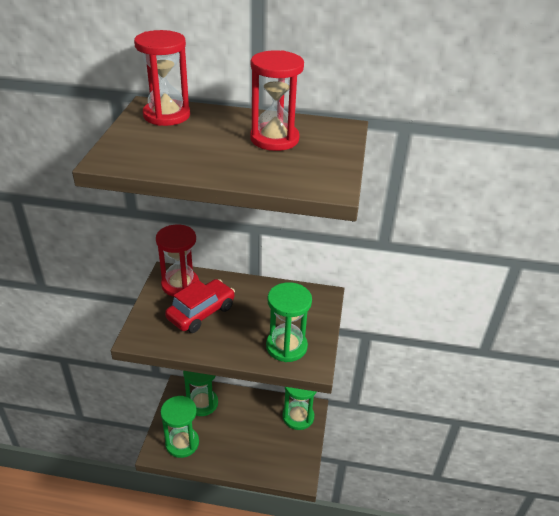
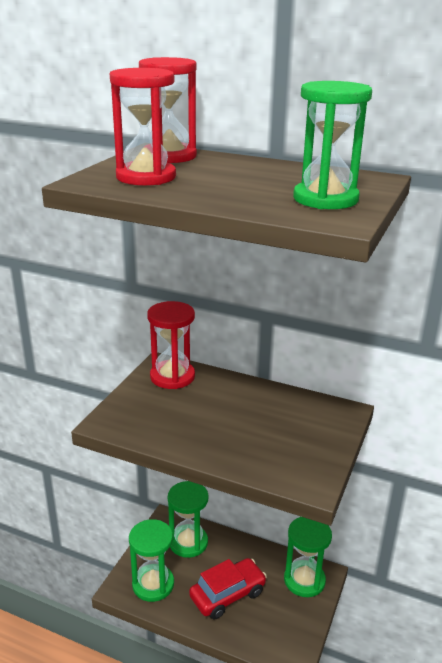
camera: 15 degrees right, 10 degrees down
(201, 312) = (188, 408): red car -> red car (227, 594)
(274, 139) = (286, 180): red hourglass -> red hourglass (146, 177)
(286, 346) = (283, 459): green hourglass -> green hourglass (325, 199)

